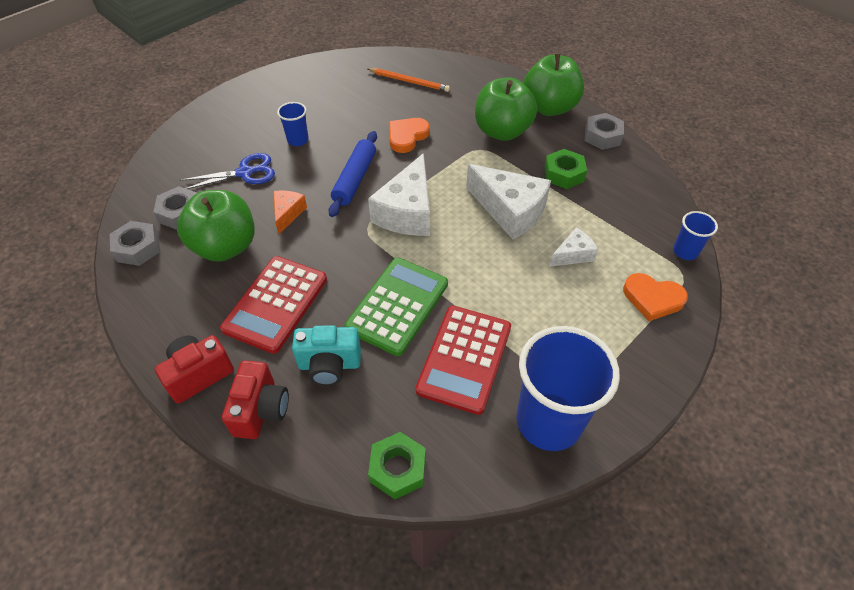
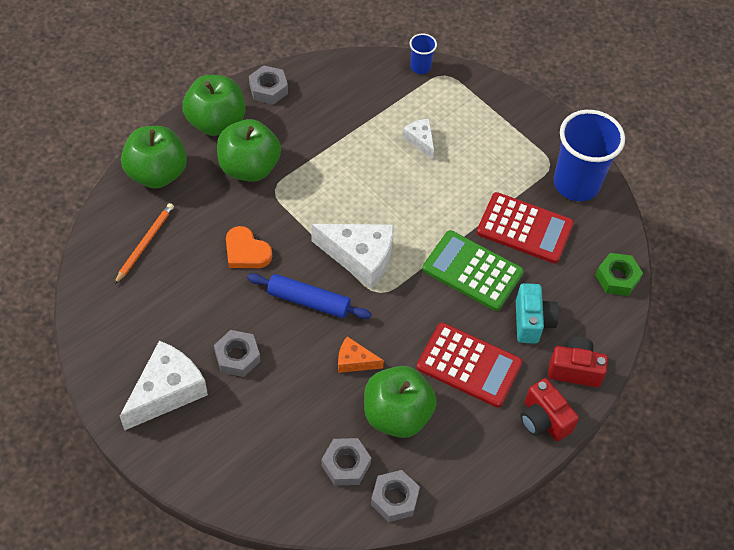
camera: 90 degrees left, 5 degrees up
(245, 173) = (287, 407): blue scissors -> none
(298, 140) = (237, 357): blue cup -> grey nut
(482, 81) = (157, 173): none -> green apple
(510, 211) = (364, 177): white cheese -> white cheese (167, 391)
(564, 174) = (319, 129): green nut -> none
(652, 298) = (468, 99): orange heart -> none

